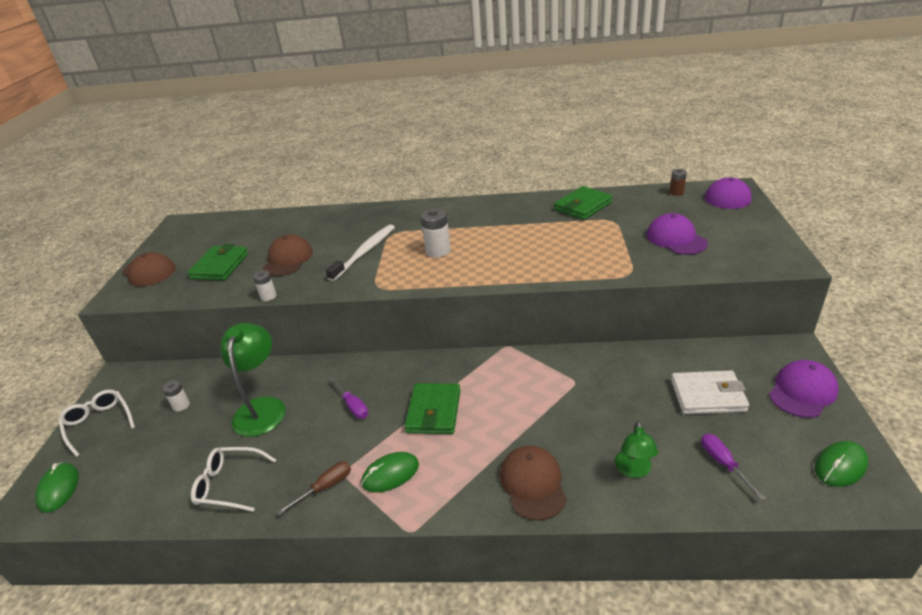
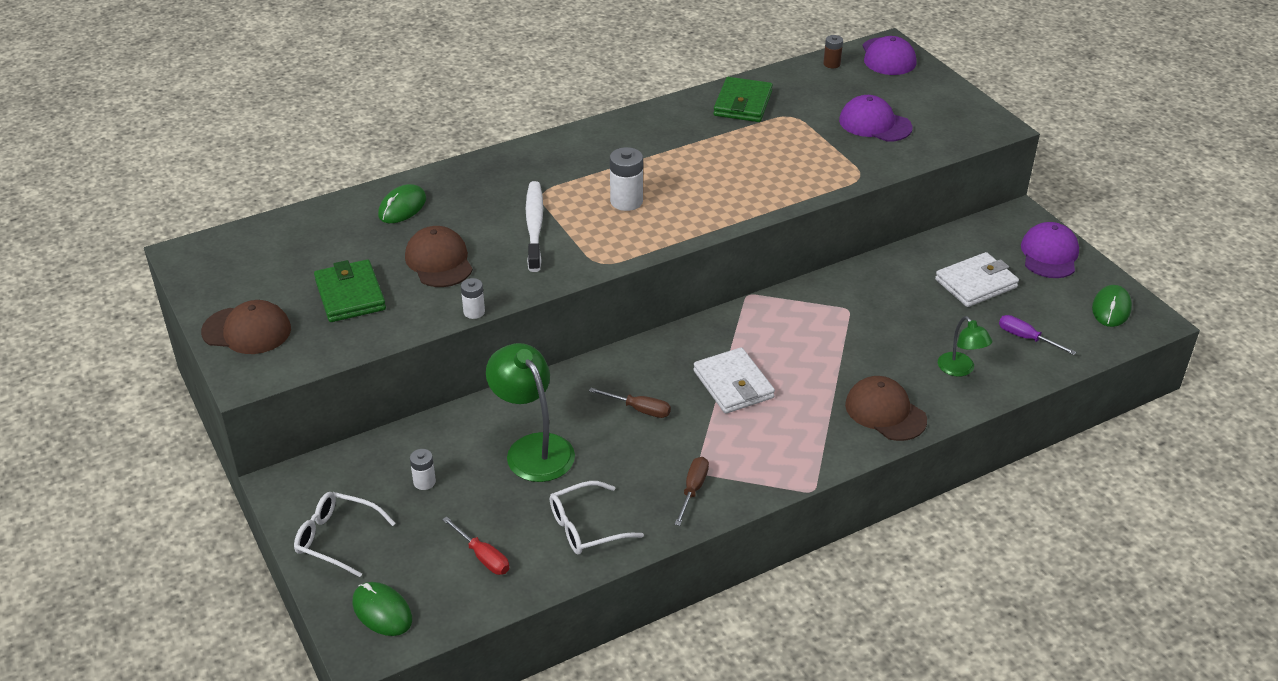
camera: 35 degrees left, 5 degrees up
(150, 476) = (483, 556): none -> red screwdriver
(353, 406) = (639, 409): purple screwdriver -> brown screwdriver
(390, 474) = (746, 454): green mouse -> green mouse (402, 207)
(433, 411) = (733, 384): green wallet -> white wallet

